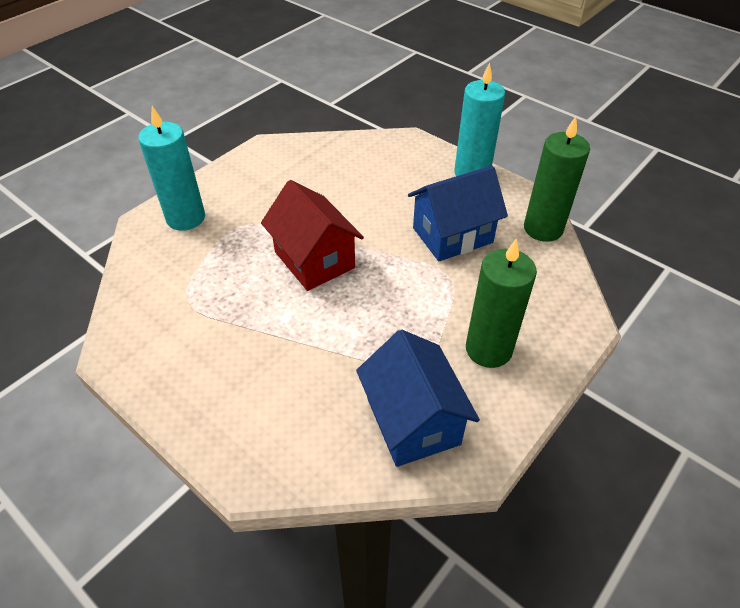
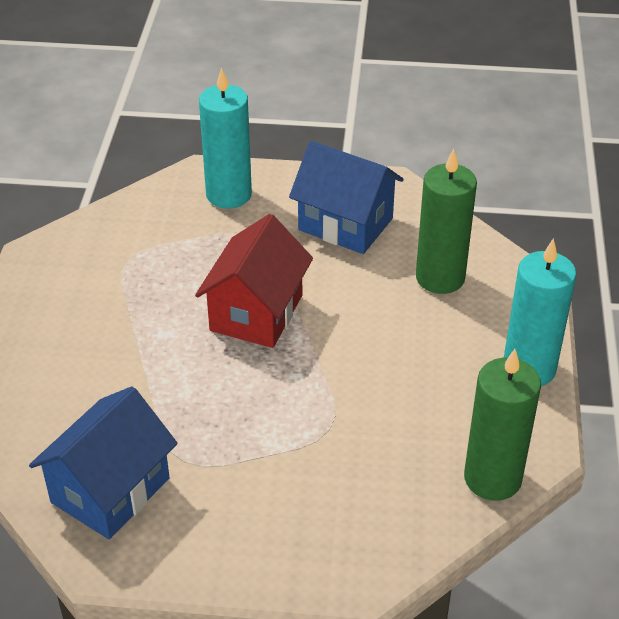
camera: 55 degrees right, 5 degrees down
(452, 235) = (398, 401): blue house -> blue house (345, 224)
(488, 349) = (249, 509): green candle -> green candle (440, 277)

